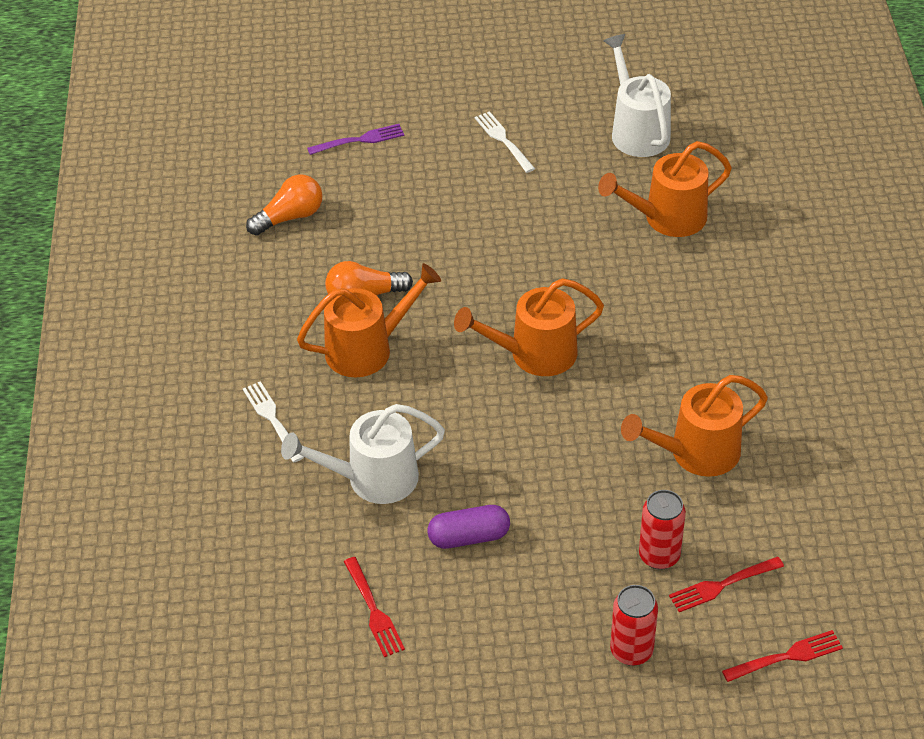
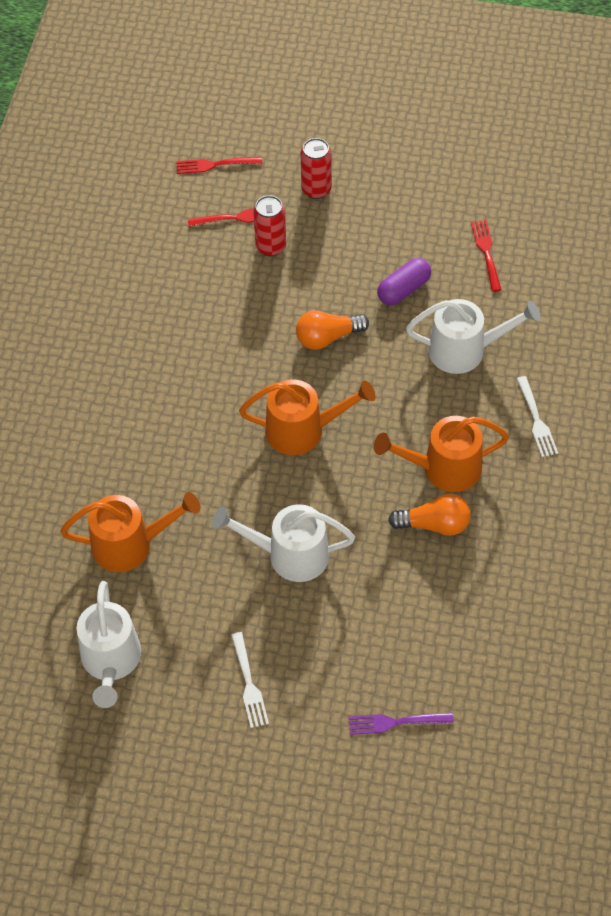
camera: 165 degrees left, 10 degrees up
(290, 217) = (486, 635): orange light bulb -> orange light bulb (327, 337)
(469, 537) = (403, 289): purple capsule -> purple capsule turned 45 degrees counterclockwise
(505, 241) = (289, 555): none -> white watering can
(695, 453) = (210, 315): orange watering can -> none

